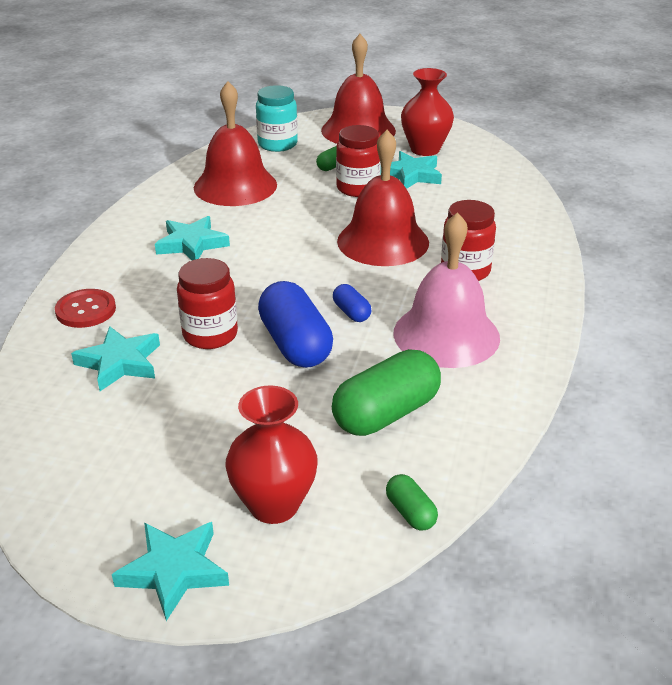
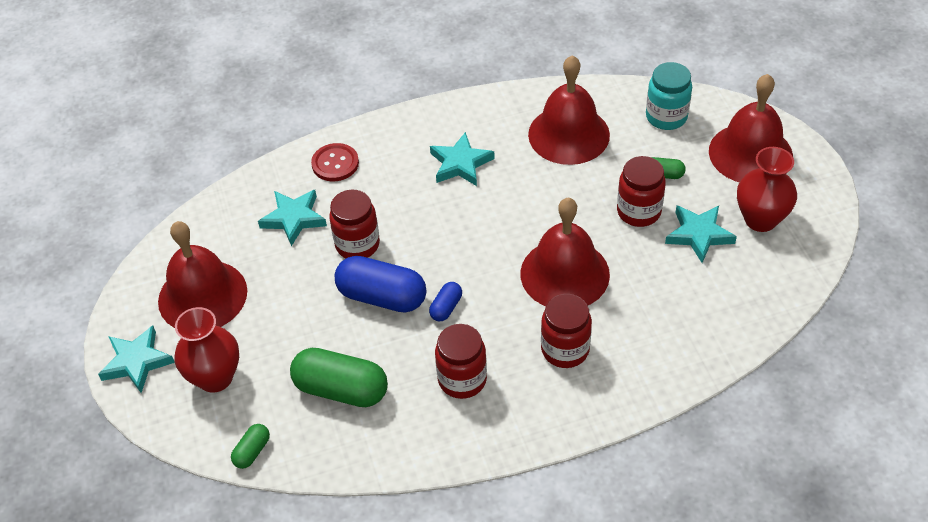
camera: 60 degrees right, 15 degrees up
(140, 471) = (202, 296): none -> red bell
(295, 344) = (382, 297): blue capsule -> blue capsule turned 75 degrees clockwise
(446, 334) = (462, 379): pink bell -> red jar

